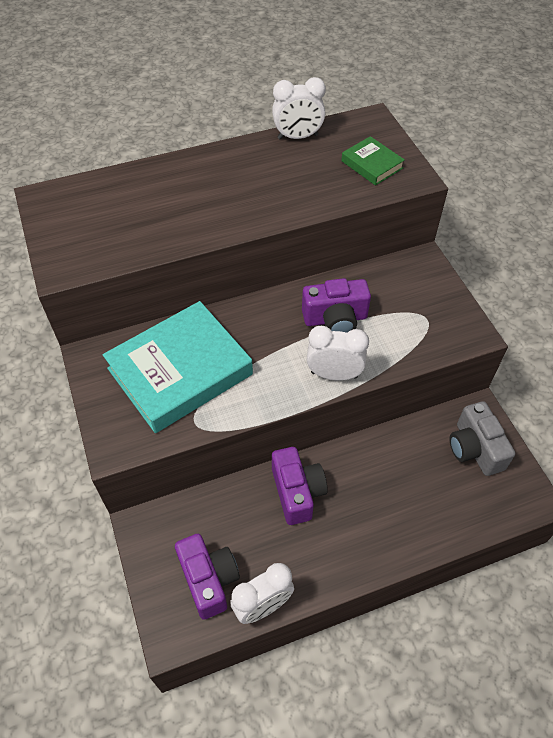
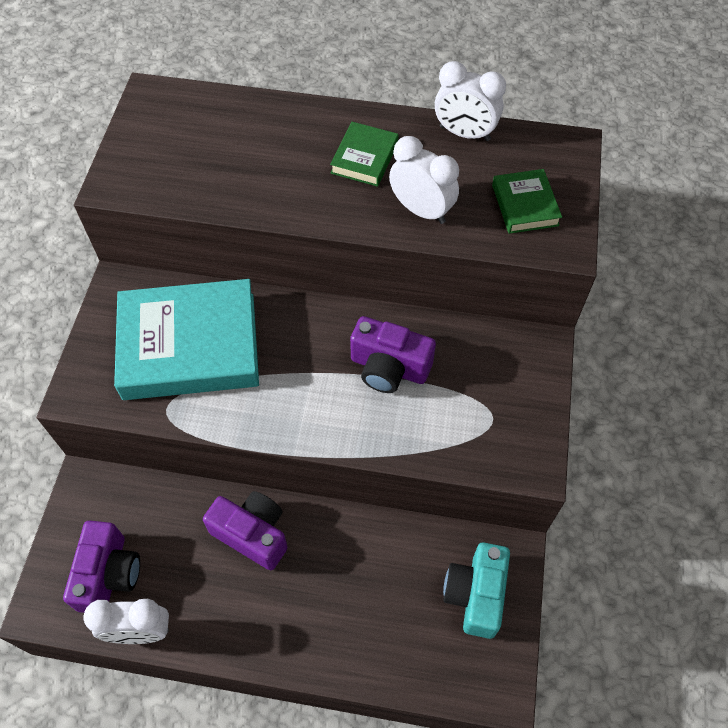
camera: 30 degrees right, 5 degrees up
(241, 178) = (364, 158): none -> green book
(297, 492) = (252, 534): purple camera -> purple camera turned 75 degrees counterclockwise
(334, 374) = (341, 431): white clock -> white clock (421, 210)
(474, 449) = (475, 594): grey camera -> turquoise camera

